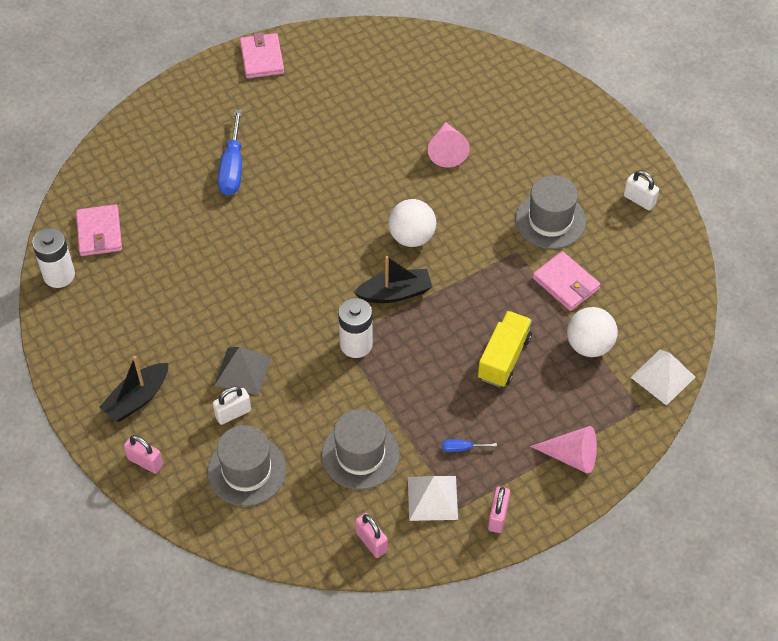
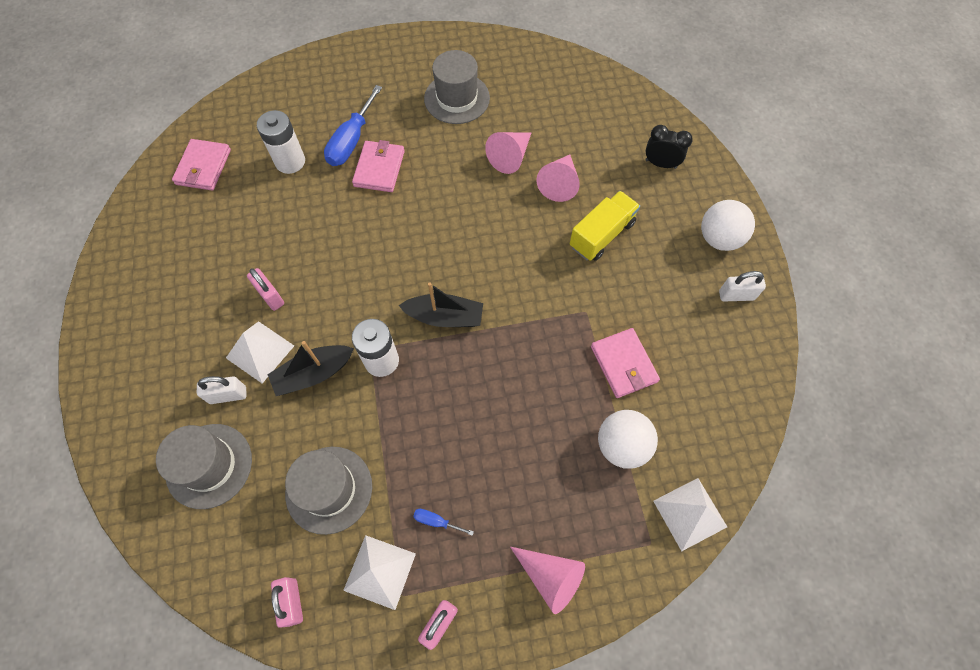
camera: 20 degrees right, 10 degrees up
(59, 275) = (147, 197): white battery -> white battery (290, 161)
(137, 398) = (148, 347): black boat -> black boat (313, 374)
(145, 462) = (120, 419): pink padlock -> pink padlock (270, 296)
(243, 371) = (260, 351): grey pyramid -> white pyramid
(262, 58) = (427, 46): pink wallet -> pink wallet (379, 168)
(391, 140) = (510, 157): none -> pink cone
(412, 237) = (487, 262): white ball -> white ball (719, 238)
(504, 358) = (524, 428): yellow truck -> yellow truck (601, 235)
(531, 107) = (660, 164): none -> black clock
(550, 220) = (634, 288): grey hat -> grey hat (457, 98)
(639, 200) = (736, 295): white padlock -> white padlock turned 60 degrees counterclockwise

